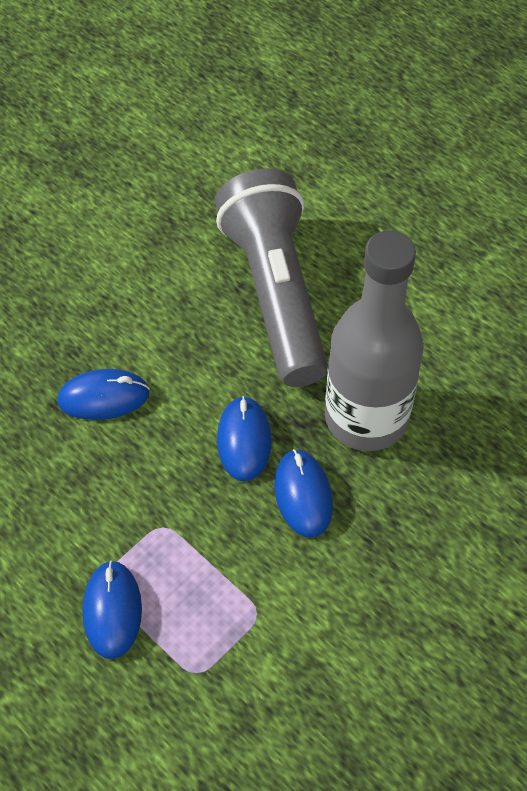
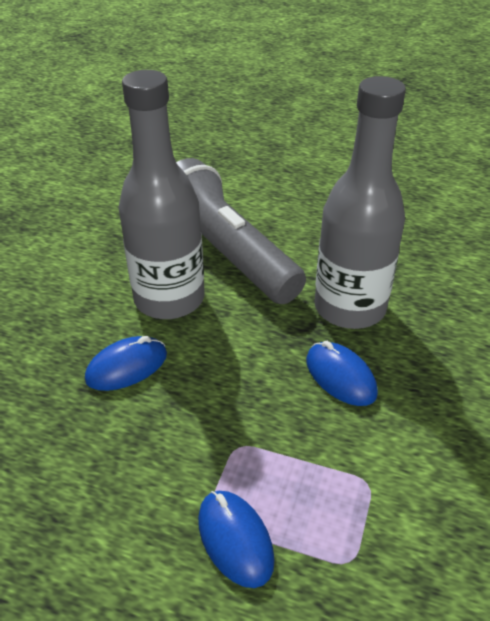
camera: 25 degrees left, 15 degrees down
(184, 331) = (169, 299): none -> grey bottle
(244, 440) = (266, 356): blue mouse -> none

